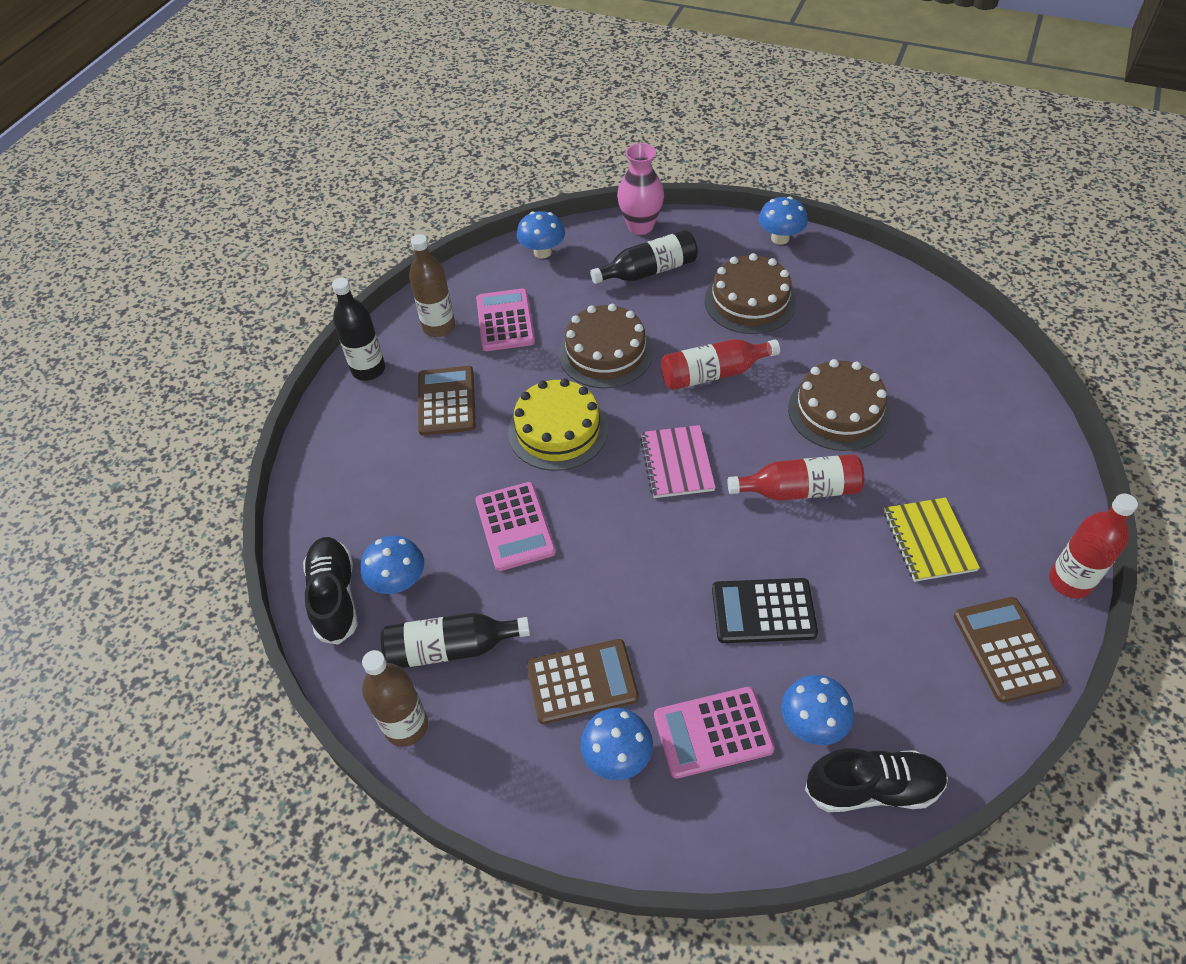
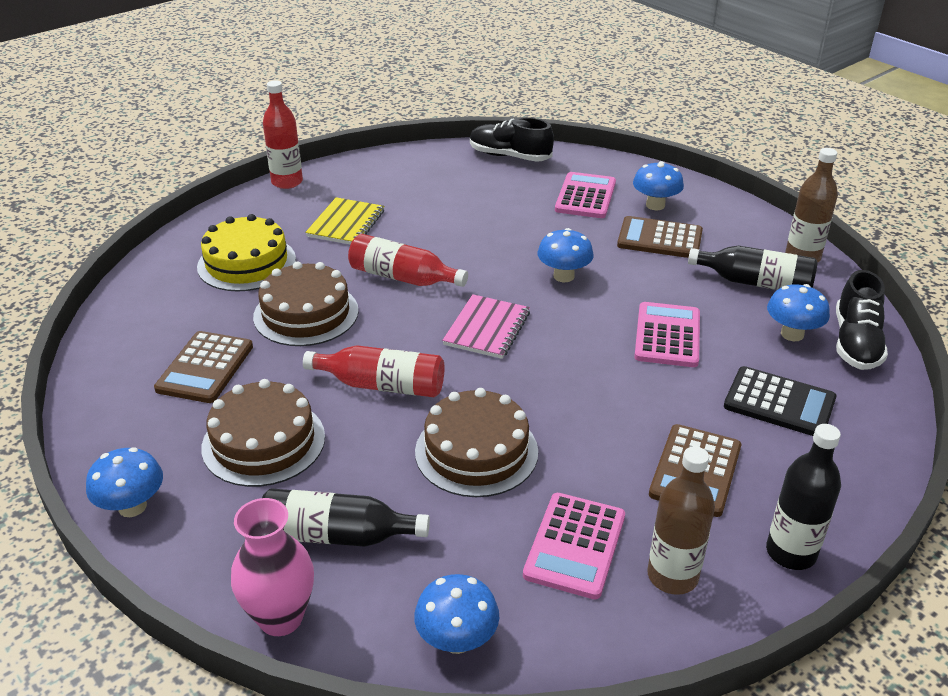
camera: 155 degrees left, 15 degrees down
(558, 430) = (582, 394): yellow cake -> yellow cake (246, 263)
(713, 732) = (585, 196): pink calculator -> pink calculator turned 90 degrees counterclockwise
(763, 611) = (502, 230): black calculator -> black calculator (779, 403)
(812, 724) = (520, 182): blue mushroom -> blue mushroom (563, 276)
(1006, 649) = (368, 172): brown calculator -> brown calculator (205, 368)

